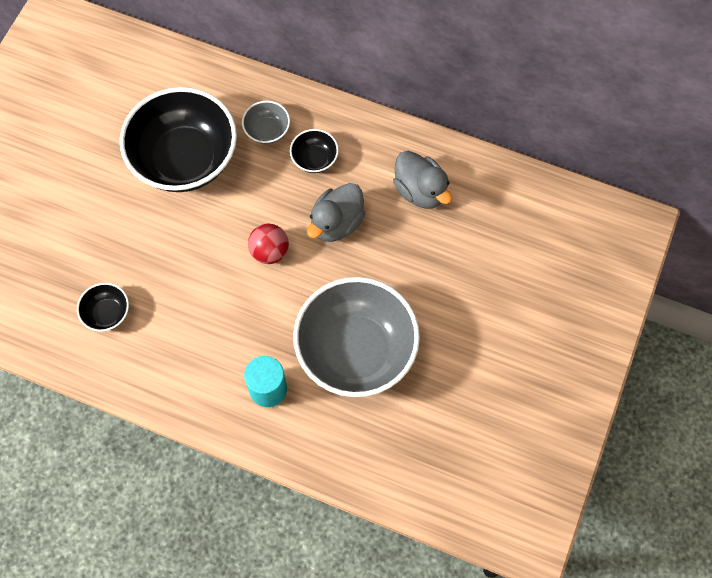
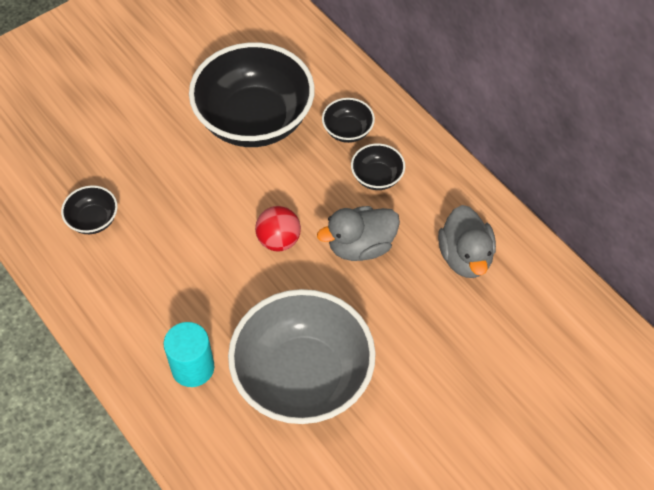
camera: 30 degrees right, 10 degrees down
(267, 131) = (347, 131): grey bowl -> black bowl

